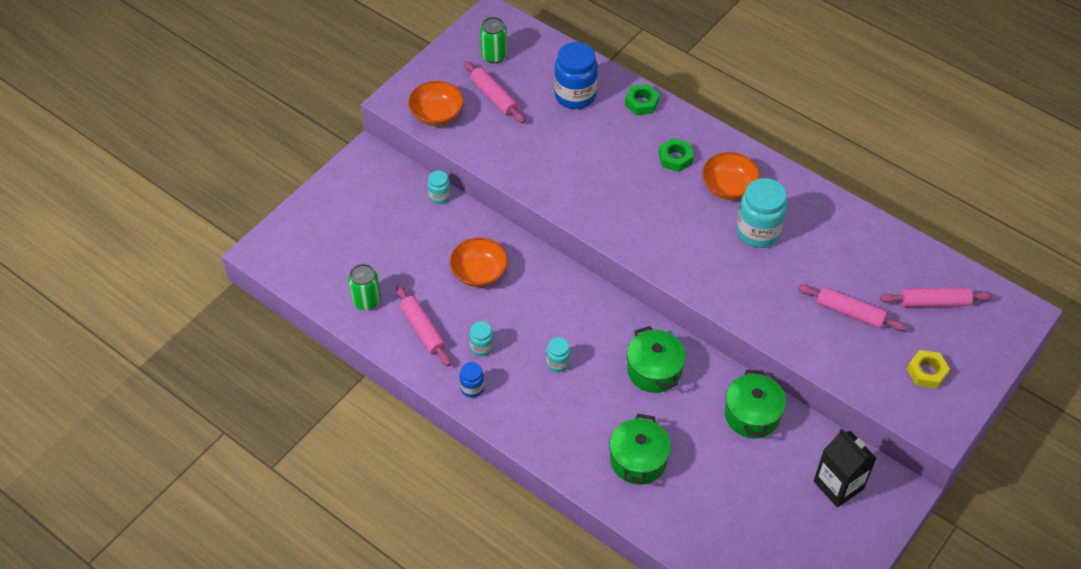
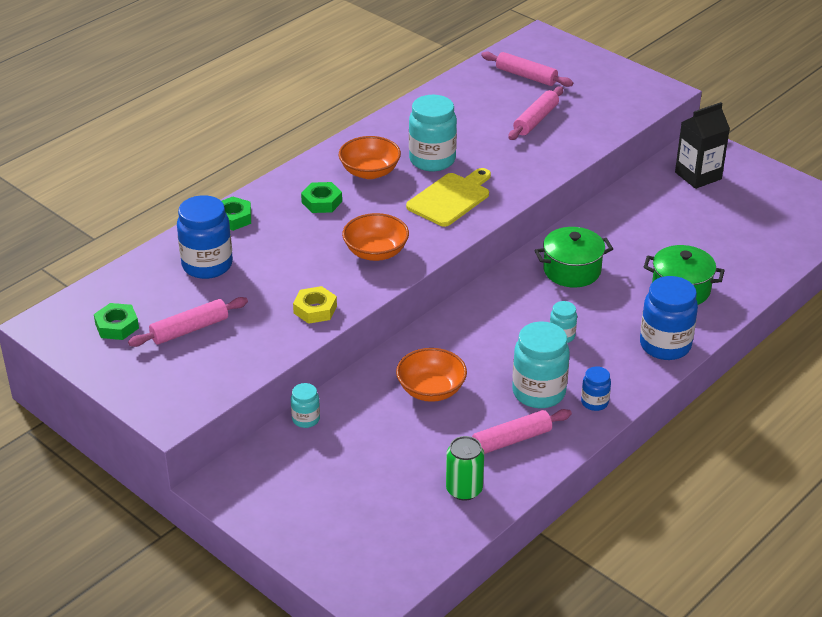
camera: 85 degrees left, 15 degrees down
(437, 115) = (206, 379): orange bowl -> orange bowl (376, 252)
(482, 347) = (539, 392): turquoise jar -> turquoise jar, size x1.95
(494, 55) = (117, 326): green can -> green nut
(553, 444) = (665, 345): none -> blue jar
(698, 250) = (451, 198): none -> yellow cutting board
(752, 415) = (624, 215): green pot -> none
(926, 372) = (603, 89): yellow nut -> yellow nut (315, 309)
(934, 302) = (526, 76): pink rolling pin -> pink rolling pin turned 60 degrees counterclockwise

